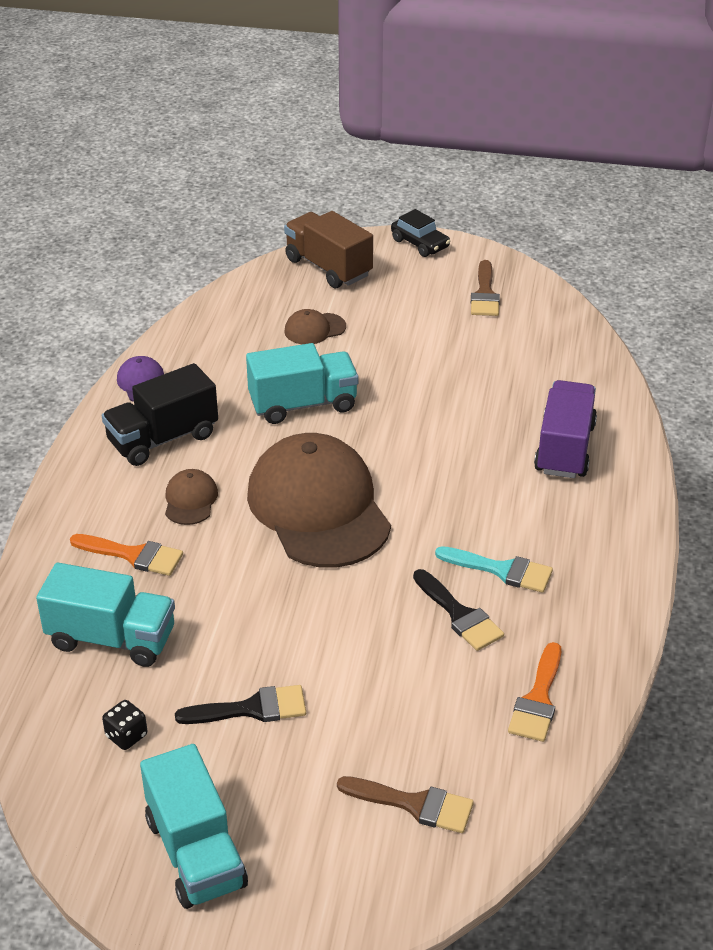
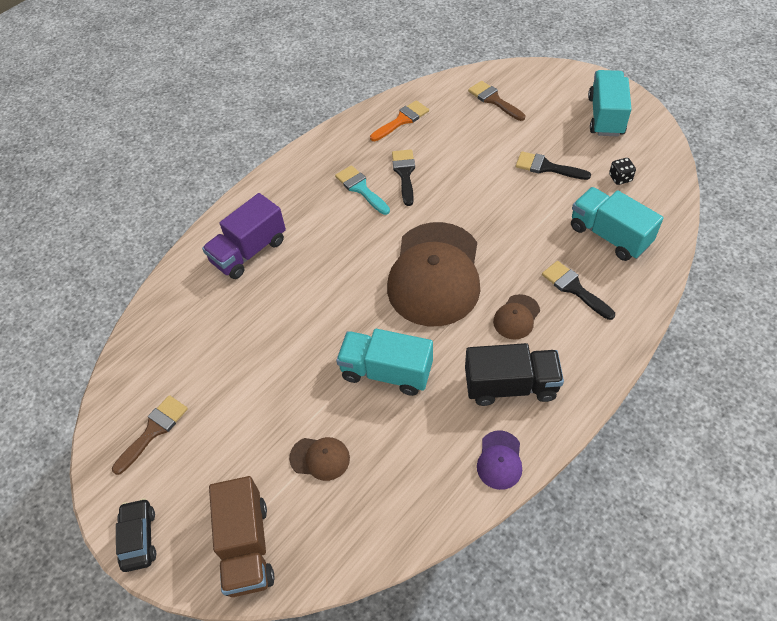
camera: 145 degrees left, 15 degrees up
(133, 555) = (574, 288): orange brush -> black brush

